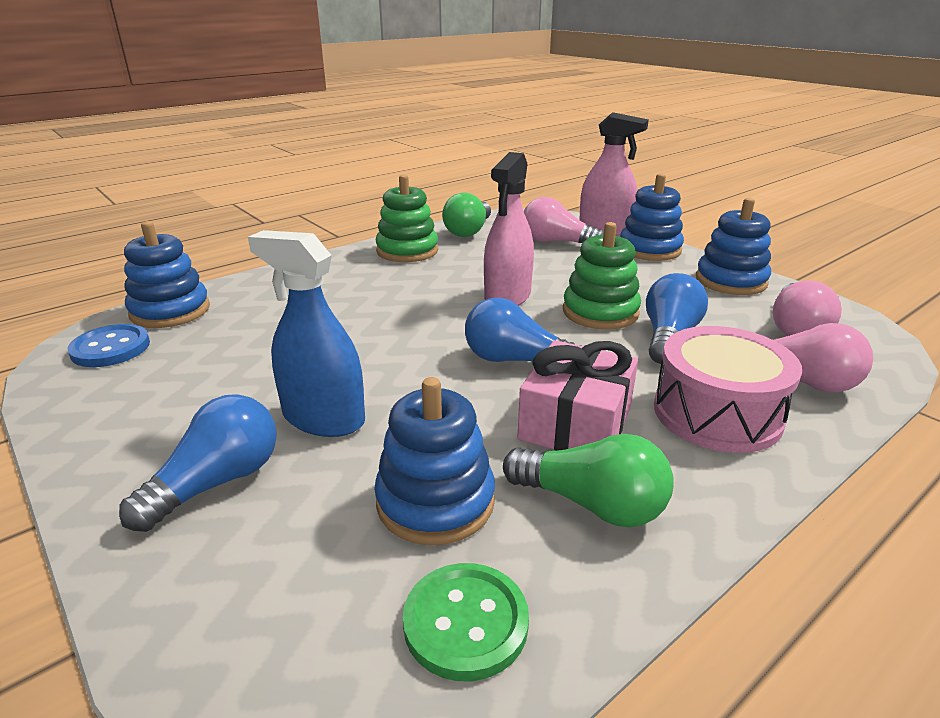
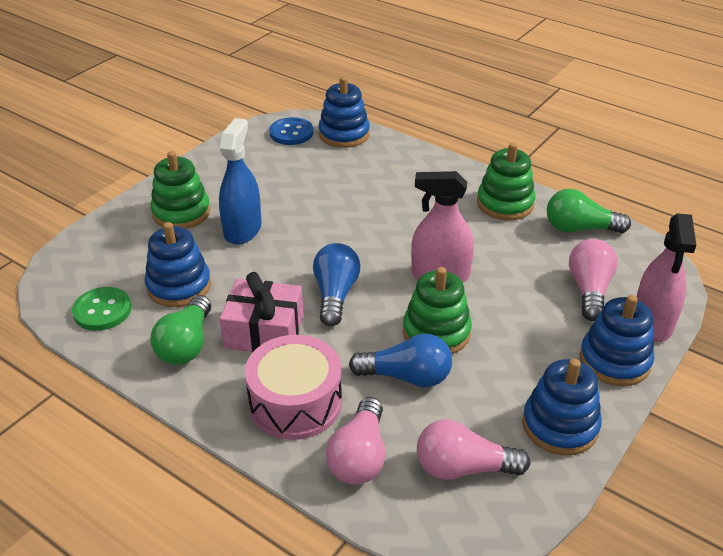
camera: 75 degrees right, 10 degrees up
(217, 482) = (181, 212): blue light bulb -> green stacking toy

